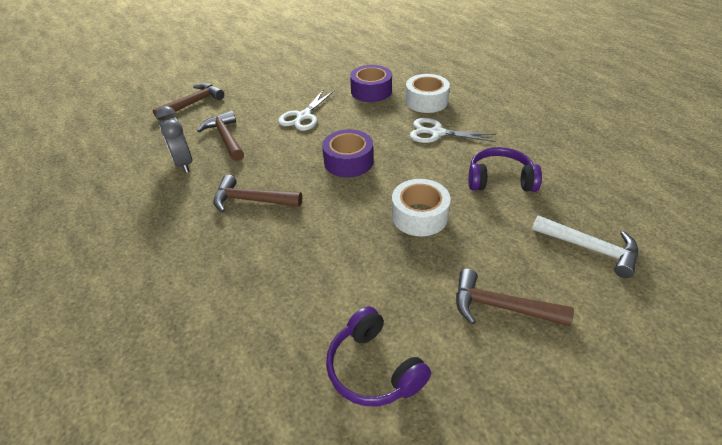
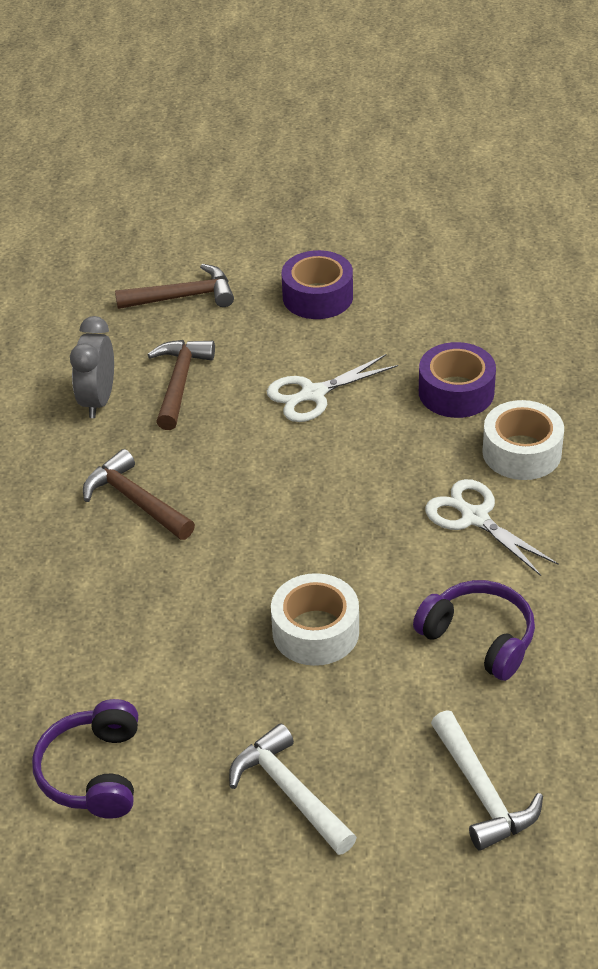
camera: 35 degrees right, 0 degrees up
(348, 161) = (304, 503): purple tape -> purple tape (317, 297)
(501, 307) = (290, 792): brown hammer -> white hammer

